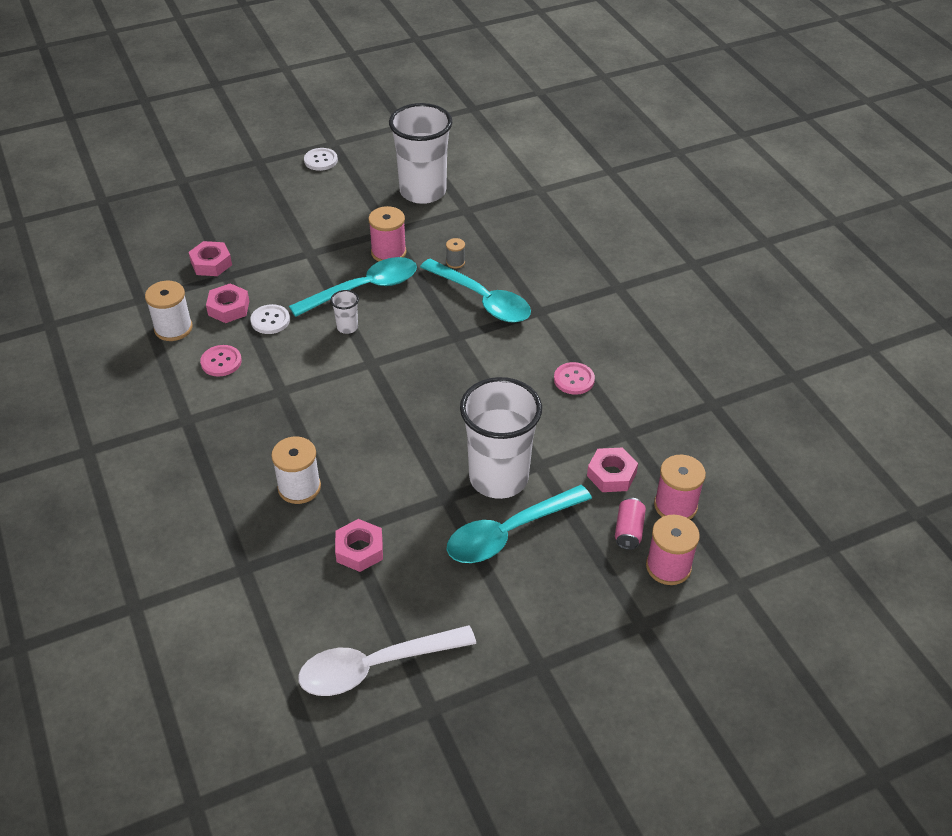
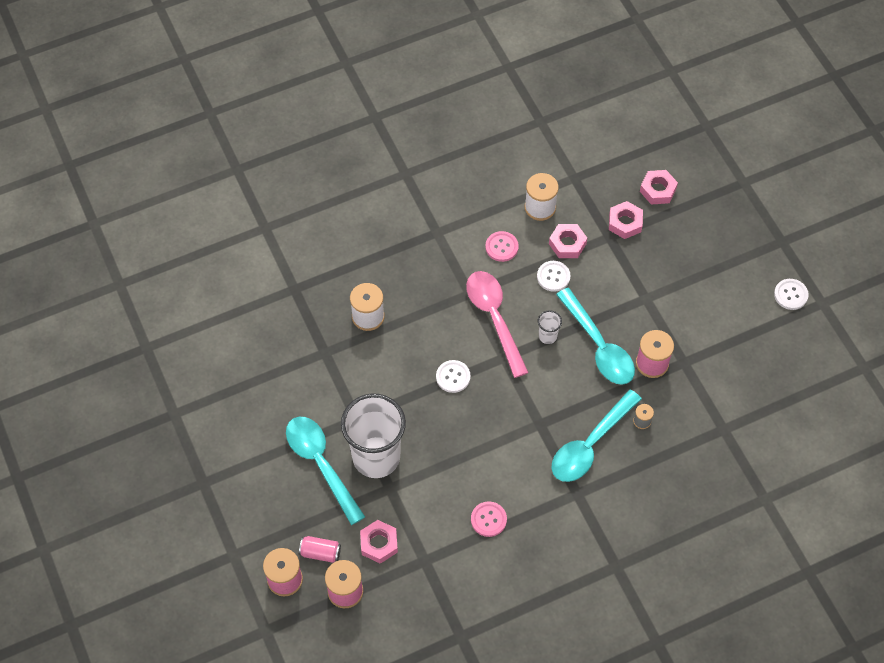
camera: 90 degrees right, 15 degrees up
(318, 370) = (494, 318): none -> pink spoon
(359, 550) = (308, 361): pink nut -> pink nut (658, 190)
(375, 666) = (209, 378): white spoon -> none
(393, 407) = (453, 377): none -> white button
(423, 191) = (749, 389): white cup -> none

